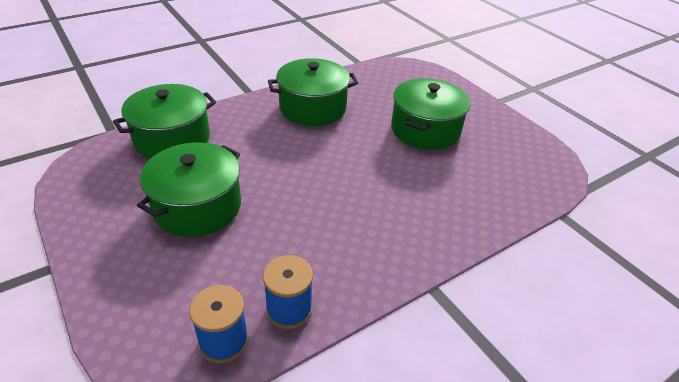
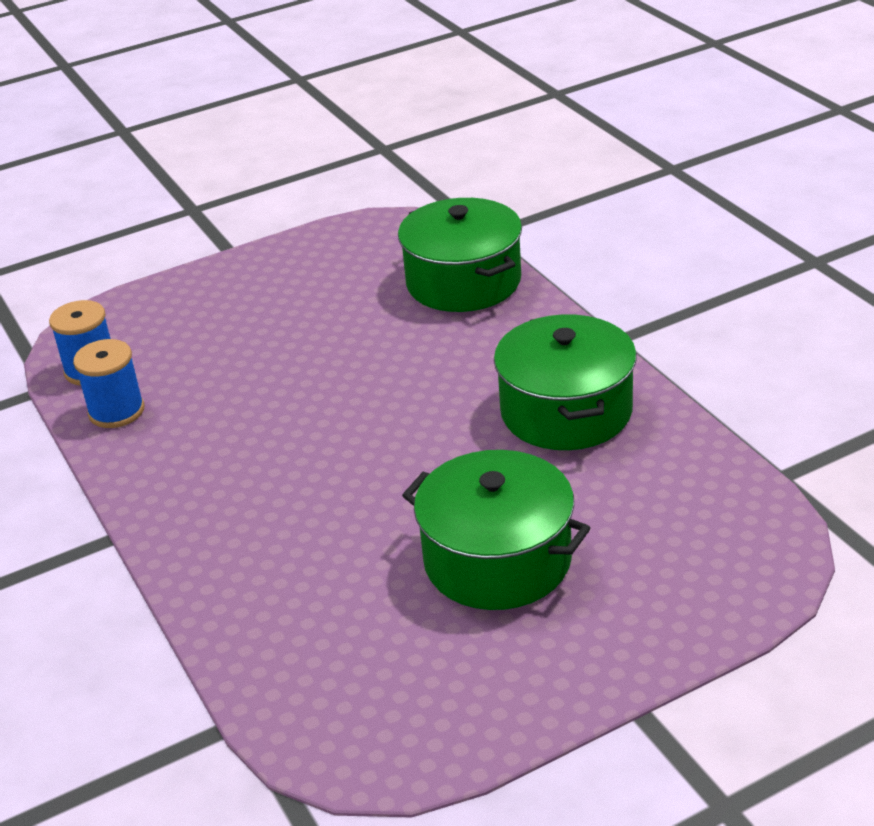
camera: 100 degrees right, 5 degrees down
(197, 206) = (307, 325): green pot -> none

